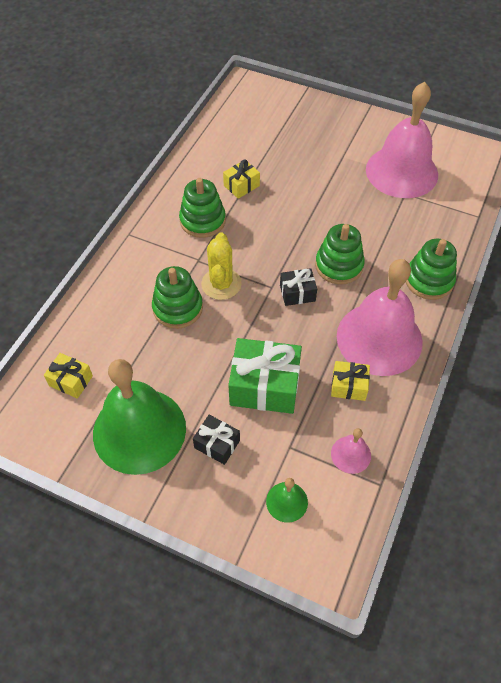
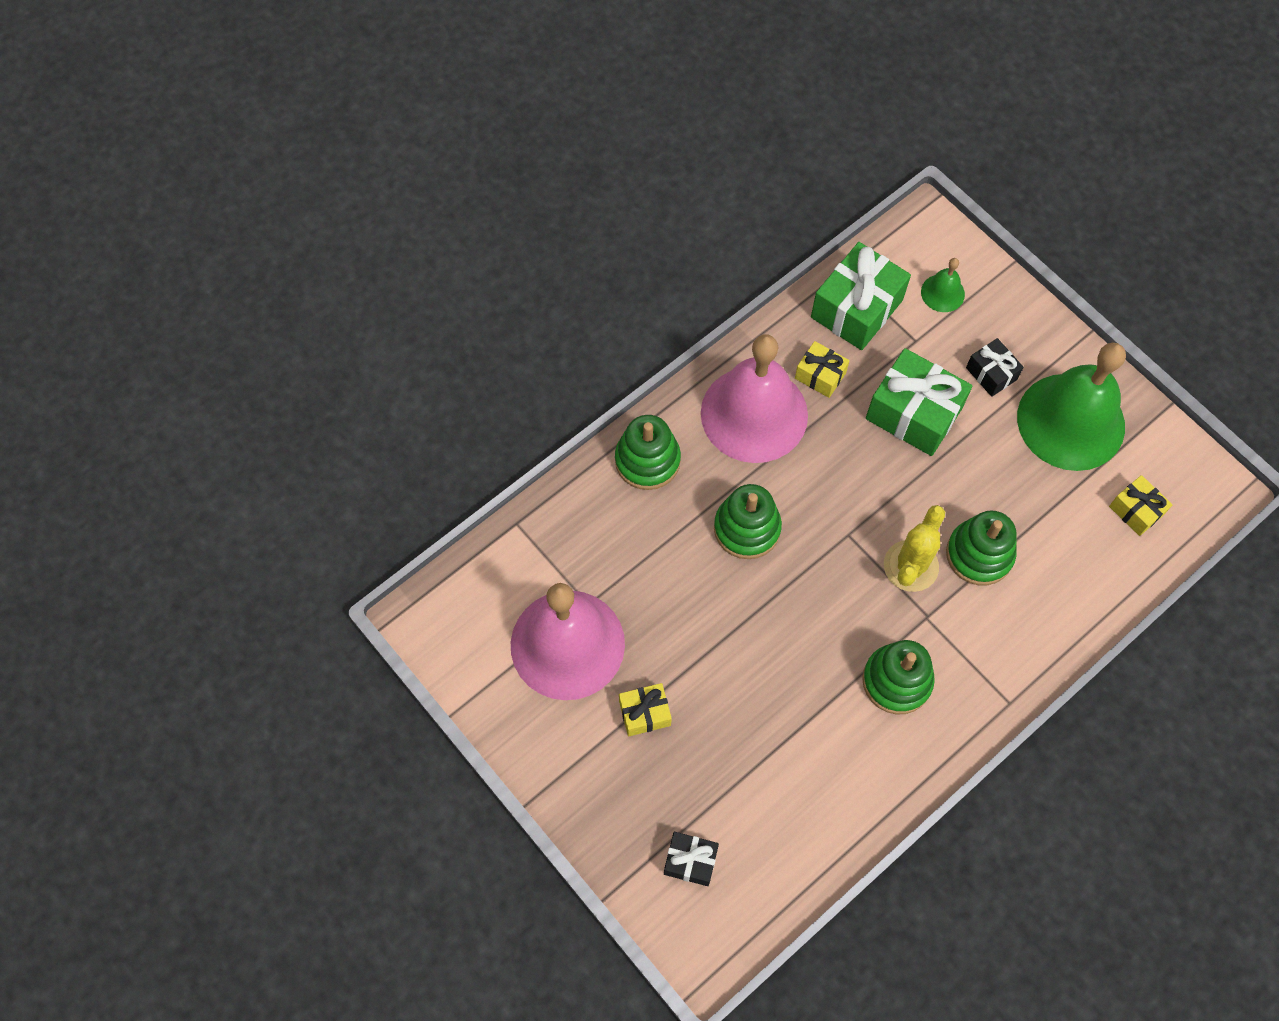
camera: 155 degrees left, 10 degrees up
(241, 185) = (814, 722): yellow gift -> yellow gift (645, 713)
(297, 293) = (820, 512): black gift -> black gift (690, 861)
(351, 454) = (856, 308): pink bell -> green gift

